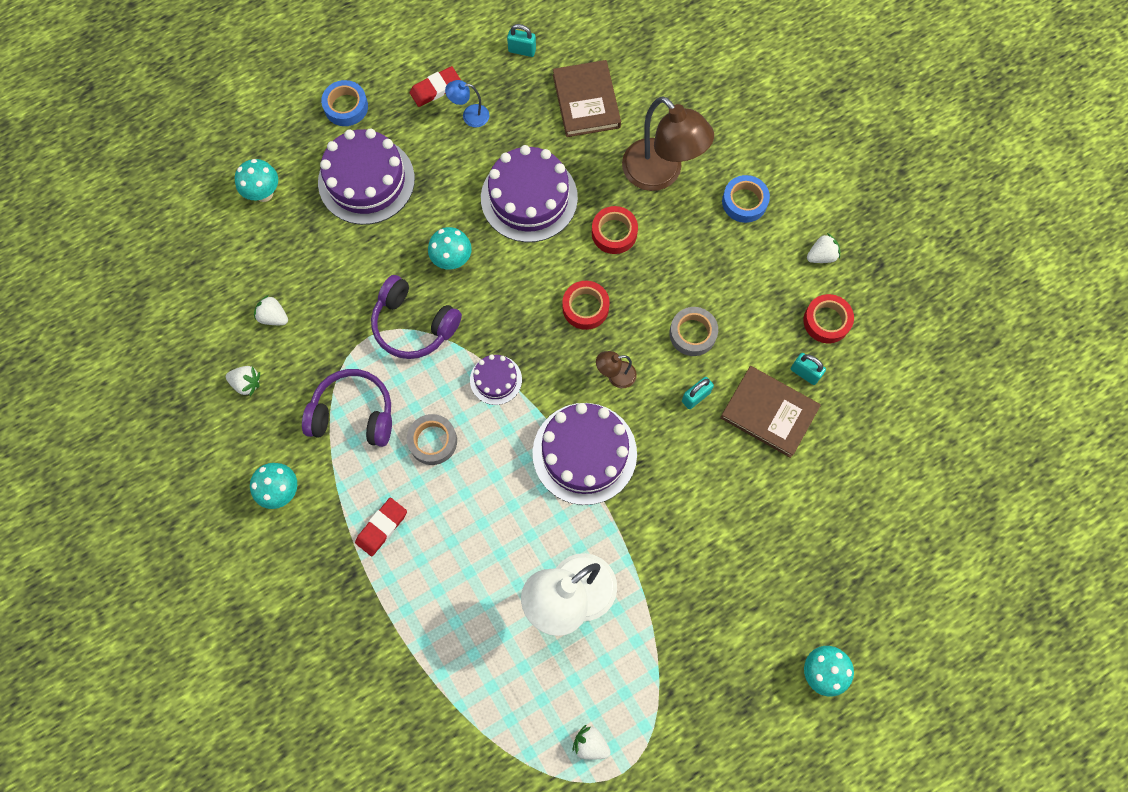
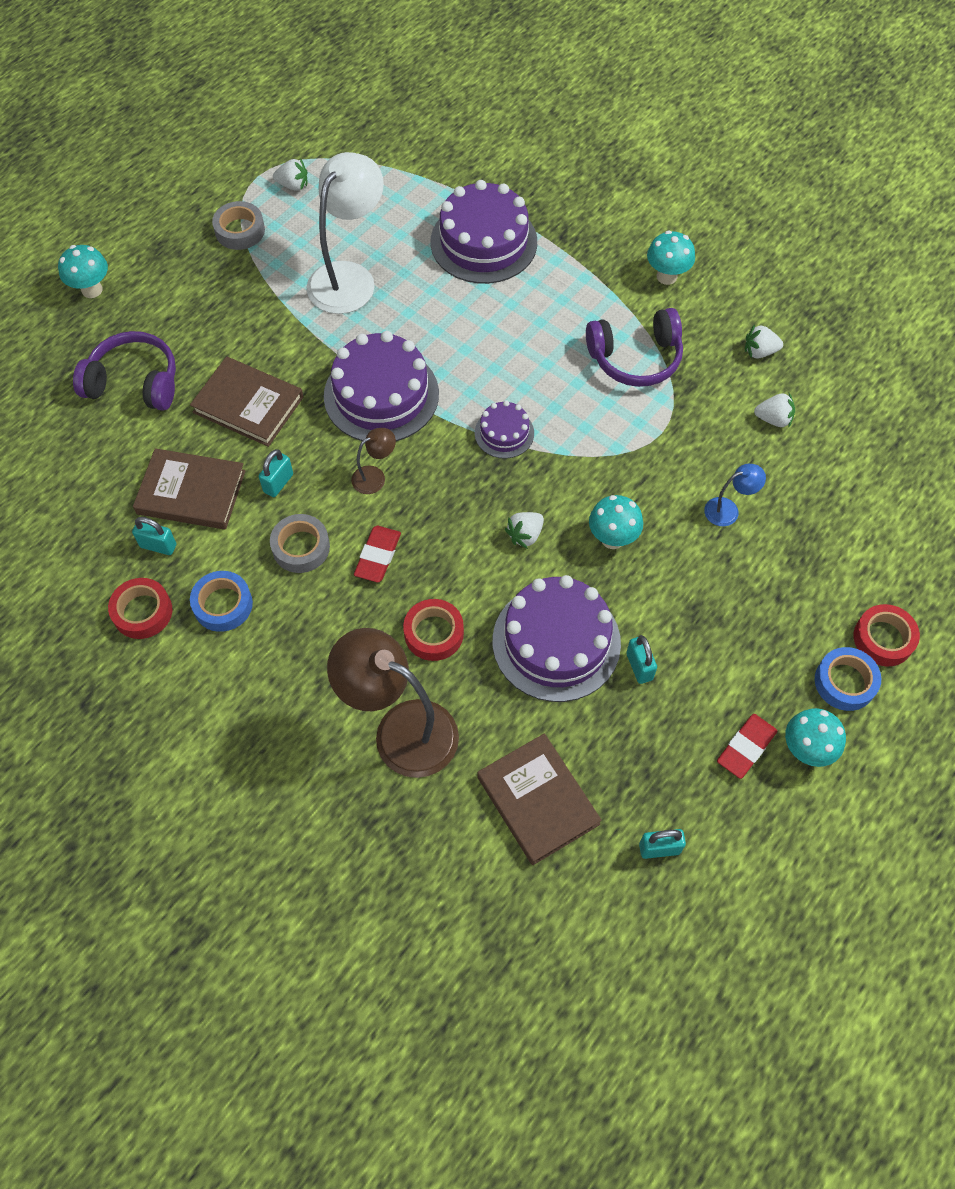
camera: 160 degrees right, 10 degrees down
(264, 193) = (872, 542): turquoise mushroom -> turquoise mushroom (806, 750)
(366, 180) = (763, 597): purple cake -> purple cake (483, 242)
(381, 527) = (555, 277): red eraser -> red eraser (378, 556)
(414, 325) = (619, 458): purple headphones -> purple headphones (134, 383)
(433, 441) = (542, 359): grey tape -> grey tape (240, 230)
(470, 115) = (682, 725): blue lamp -> blue lamp (728, 509)
(479, 162) = (639, 666): none -> turquoise padlock
(585, 307) = (435, 536): red tape -> red tape (883, 639)
(702, 483) = (248, 404): none -> brown book
(744, 202) = (279, 728): blue tape -> blue tape (223, 605)
(821, 256) = (163, 690): white strawberry -> white strawberry (525, 535)

